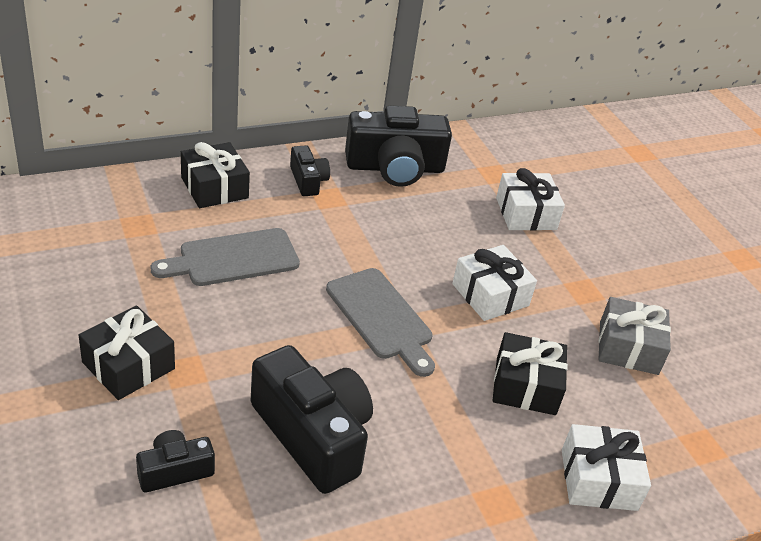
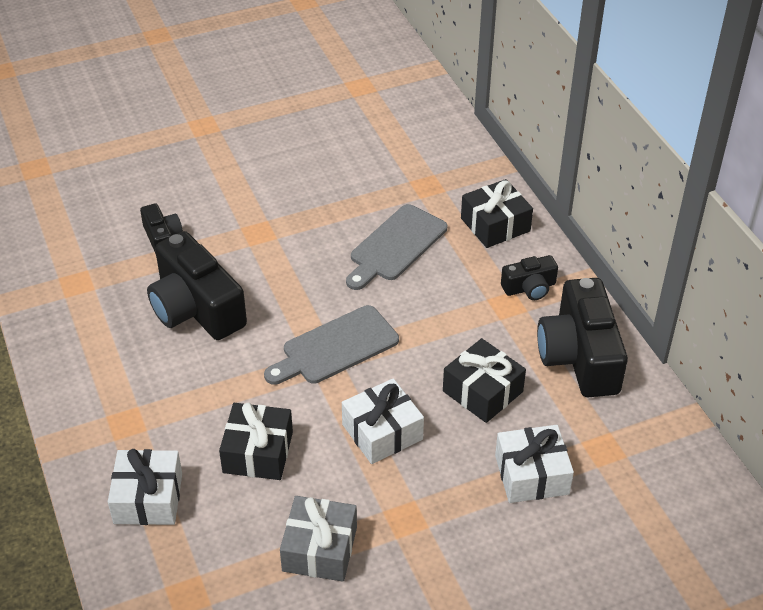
camera: 95 degrees right, 5 degrees up
(128, 365) = (261, 203): black gift -> black gift (482, 391)
(233, 259) = (396, 246): grey cutting board -> grey cutting board turned 120 degrees counterclockwise
(313, 435) = (196, 308): black camera -> black camera turned 90 degrees clockwise

